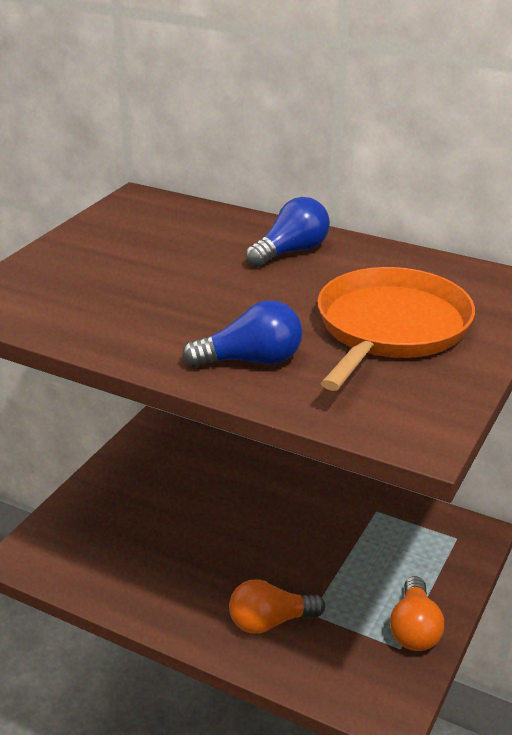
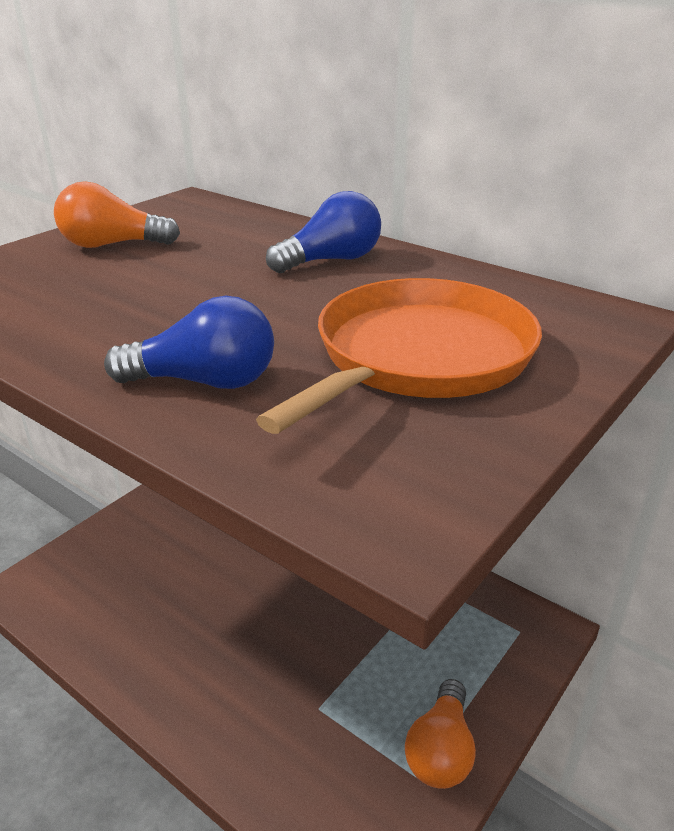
camera: 10 degrees right, 0 degrees up
(270, 621) = (266, 711): orange light bulb -> orange light bulb (112, 245)

